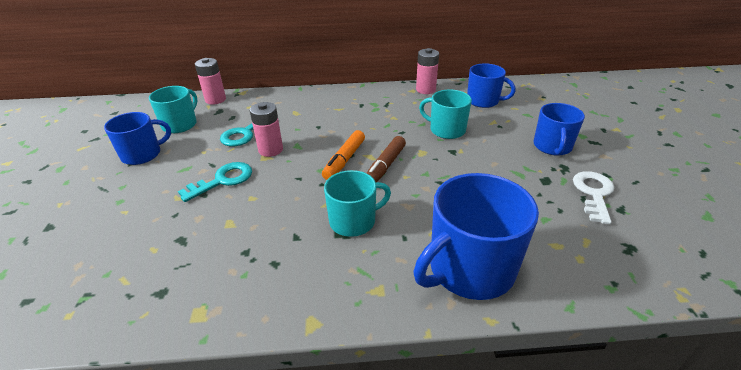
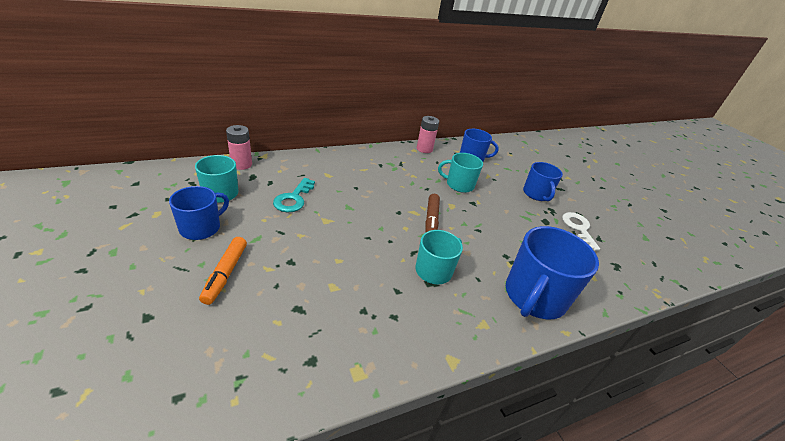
camera: 25 degrees left, 0 degrees up
(223, 180) = (301, 246): turquoise key -> none
(270, 150) = (327, 213): pink battery -> none
(344, 160) = (396, 217): orange marker -> orange marker (225, 274)

